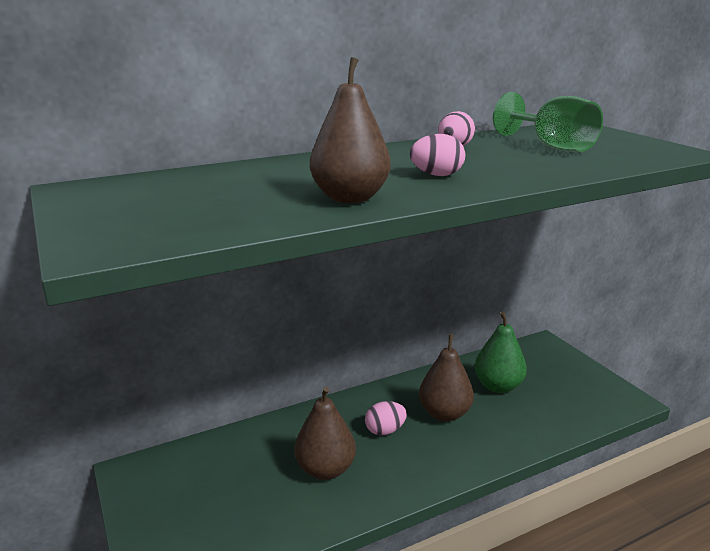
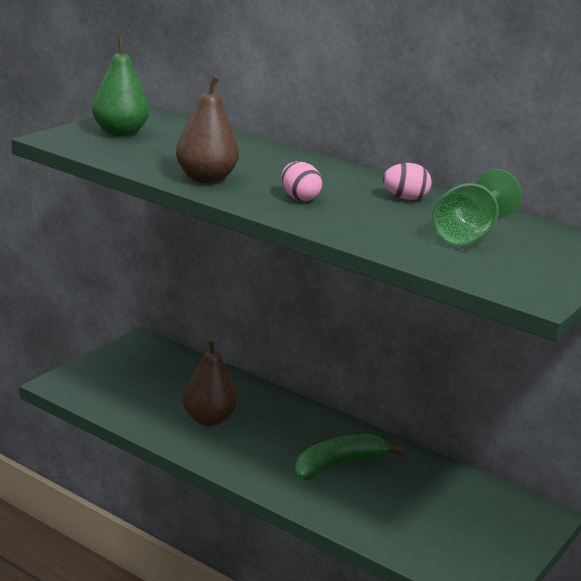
camera: 60 degrees right, 0 degrees up
(385, 431) = (282, 437): pink egg -> none
(444, 413) = (338, 465): brown pear -> green banana
(498, 386) = (418, 491): green pear -> green pear (120, 133)

